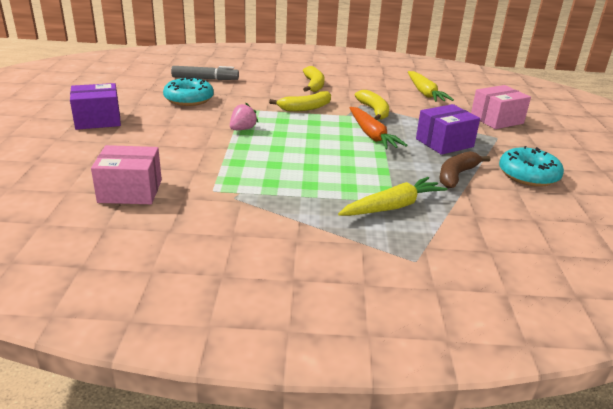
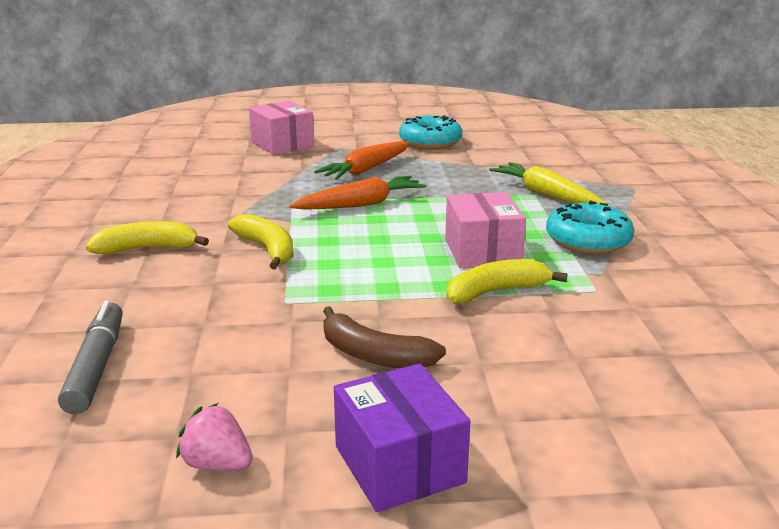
camera: 95 degrees left, 5 degrees down
(130, 191) = (653, 351): pink box -> pink box (482, 251)
(189, 99) = (239, 366): turquoise donut -> turquoise donut (588, 240)
(242, 129) = (378, 291): pink strawberry -> pink strawberry (217, 464)
(374, 111) = (269, 204): yellow banana -> yellow banana (496, 291)
(425, 93) = (187, 174): yellow carrot -> none
(444, 143) = (366, 169): purple box -> orange carrot
(456, 175) = (452, 168): brown banana -> brown banana (374, 355)

